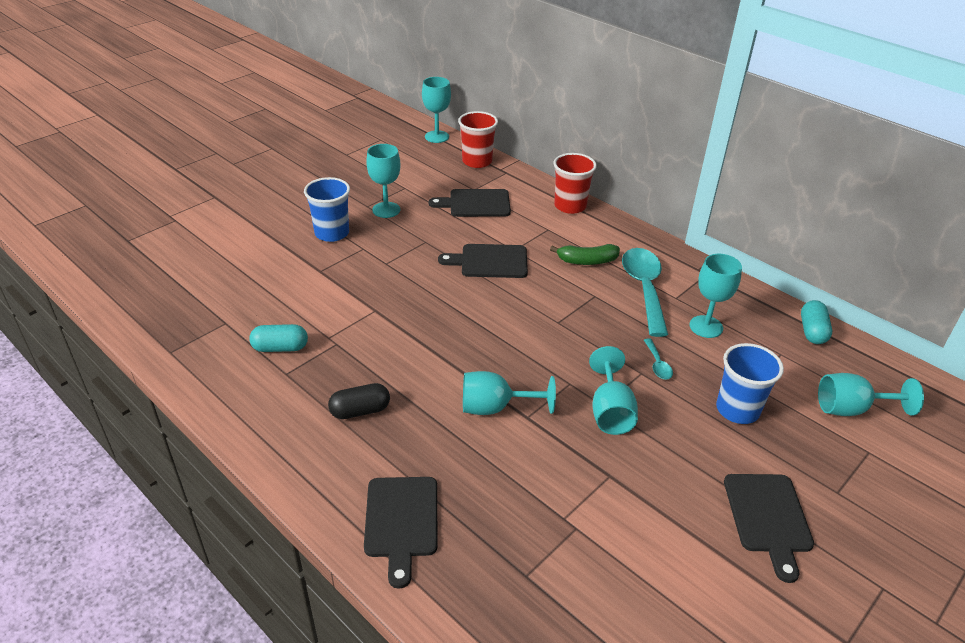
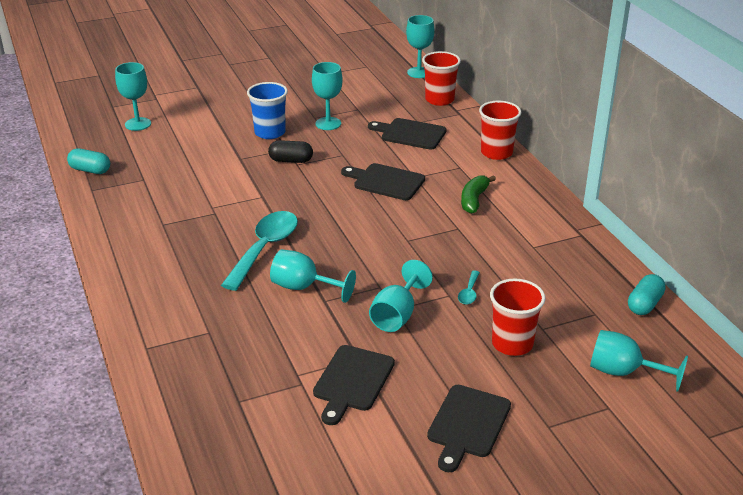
camera: 25 degrees right, 5 degrees down
(280, 348) = (171, 206): turquoise capsule -> turquoise capsule (90, 170)
(360, 411) = (198, 263): black capsule -> black capsule (291, 160)
(401, 521) = (175, 341): black cutting board -> black cutting board (352, 381)
(587, 261) = (474, 200): green banana -> green banana turned 90 degrees clockwise
(644, 288) = (509, 233): turquoise spoon -> turquoise spoon (265, 248)
(706, 327) = (541, 275): turquoise goblet -> turquoise goblet (138, 124)
(737, 409) = (512, 344): blue cup -> red cup

